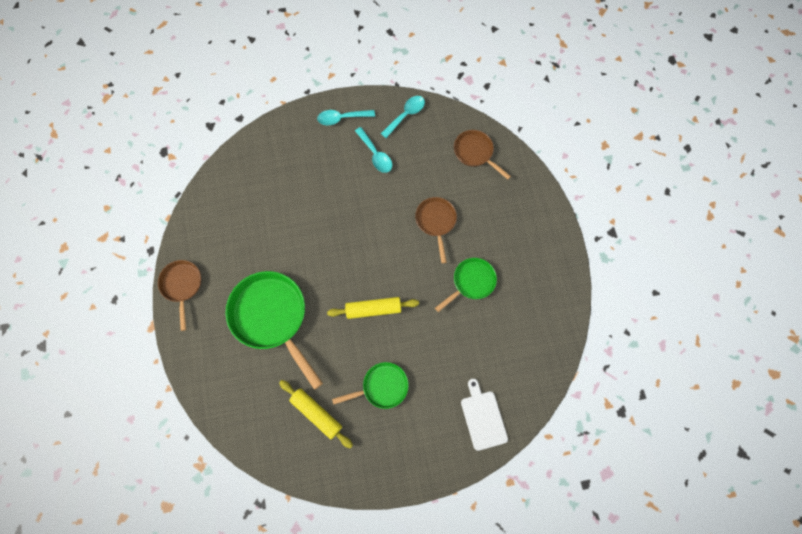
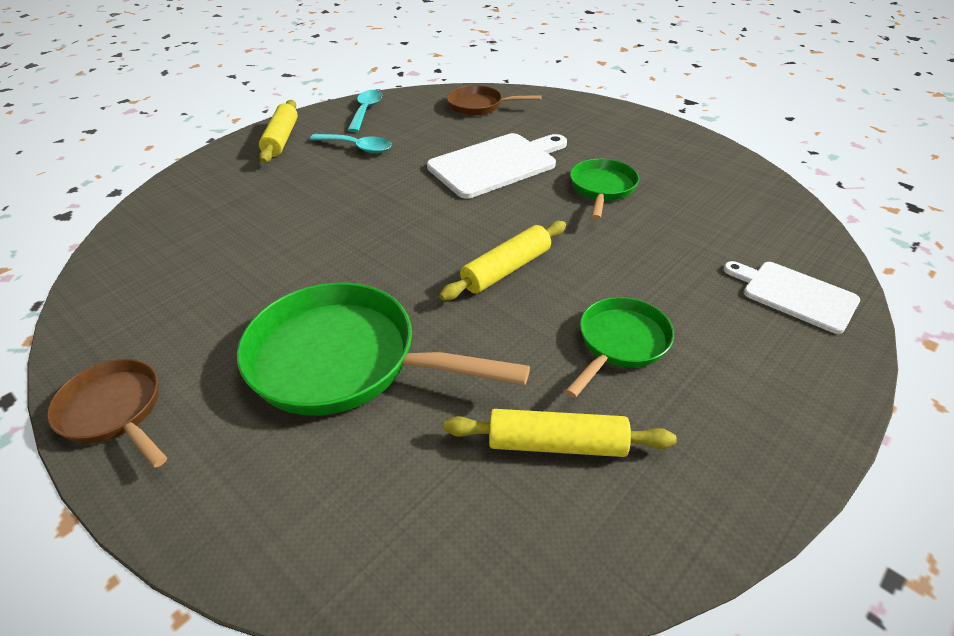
camera: 35 degrees left, 30 degrees down
(342, 118) = (281, 139): turquoise spoon -> yellow rolling pin
(436, 222) = (496, 164): brown pan -> white cutting board

